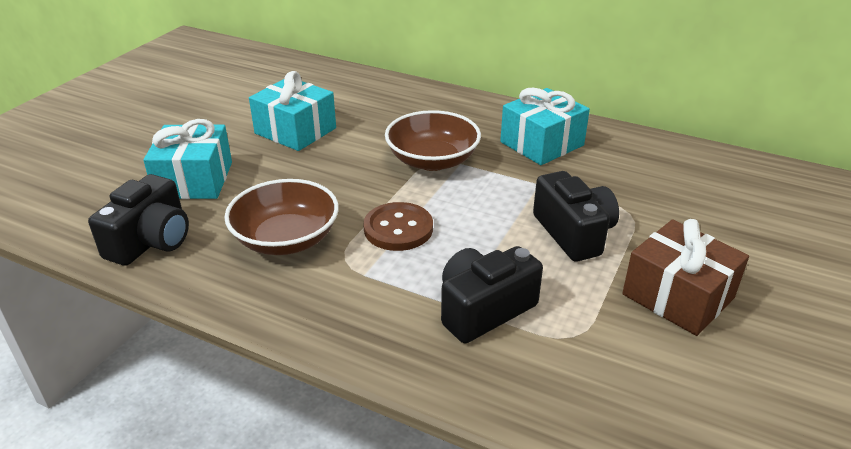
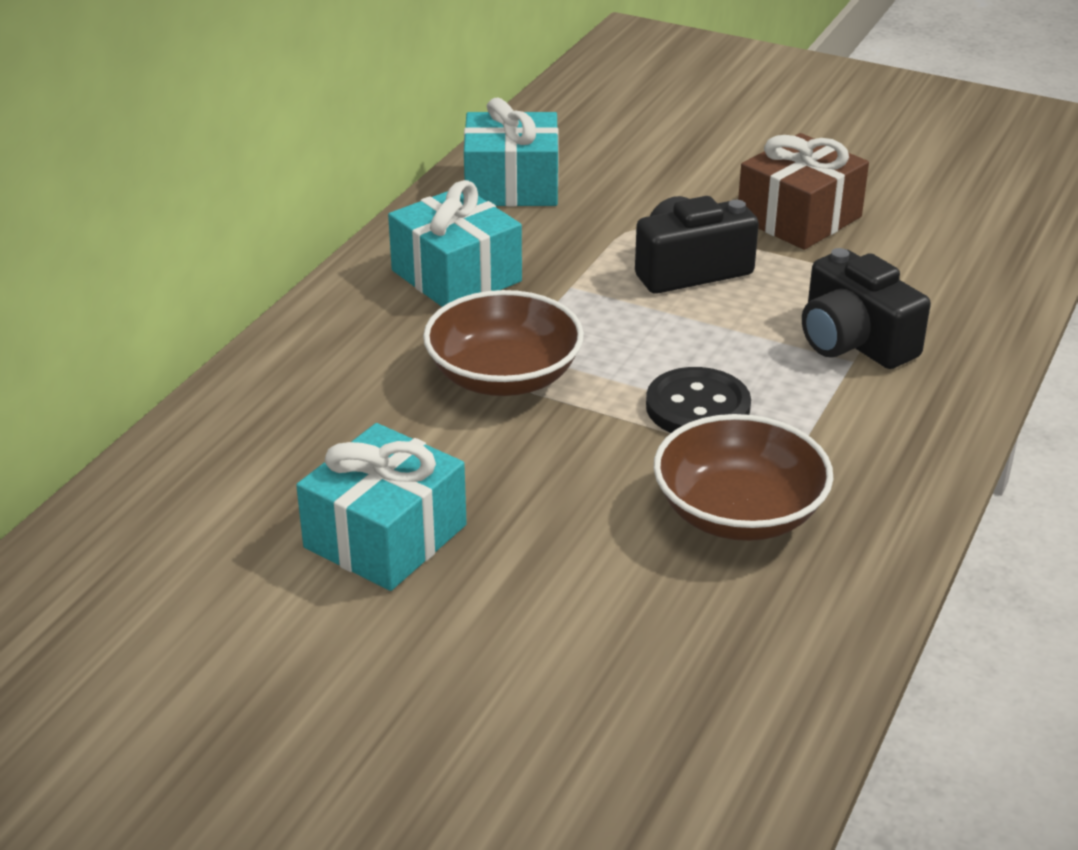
camera: 90 degrees left, 0 degrees up
(151, 241) = (767, 667): black camera -> none
(194, 180) = (569, 648): turquoise gift -> turquoise gift (511, 185)
(398, 229) = (697, 407): brown button -> black button

